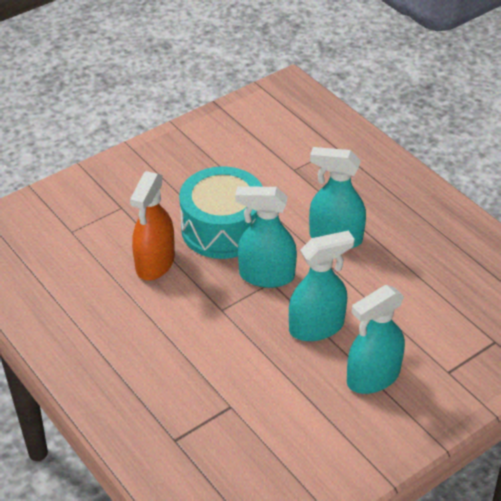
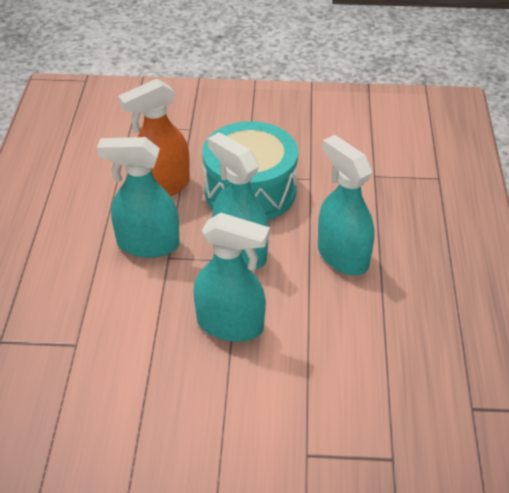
camera: 40 degrees right, 0 degrees up
(373, 377) = (226, 406): turquoise spray bottle -> turquoise spray bottle (147, 244)

